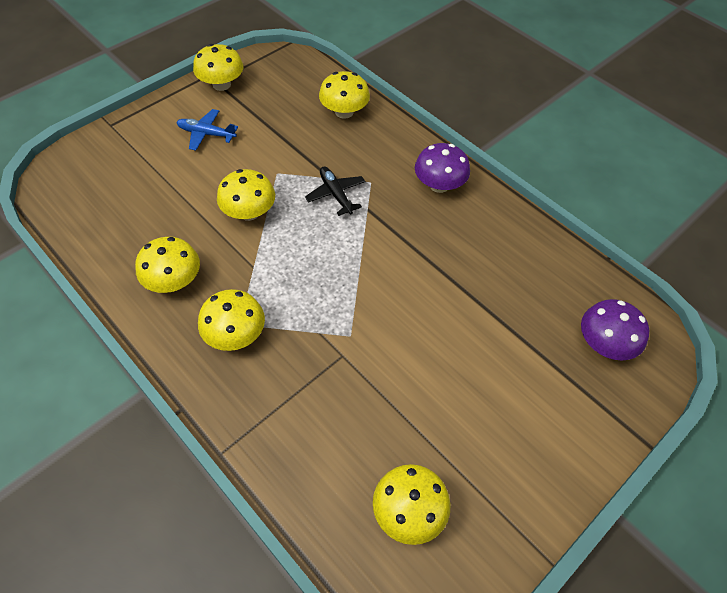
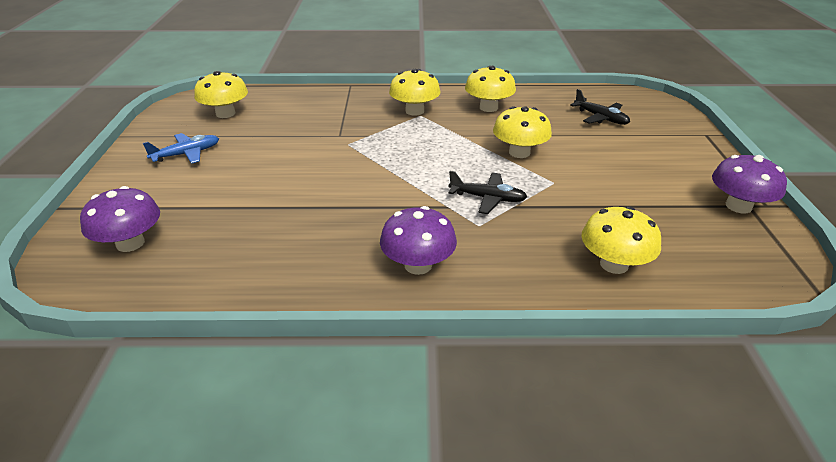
camera: 135 degrees right, 20 degrees down
(129, 193) = (601, 118): none -> black plane
(206, 134) = (650, 169): blue plane -> blue plane (187, 154)
(221, 84) = (738, 206): yellow mushroom -> purple mushroom

